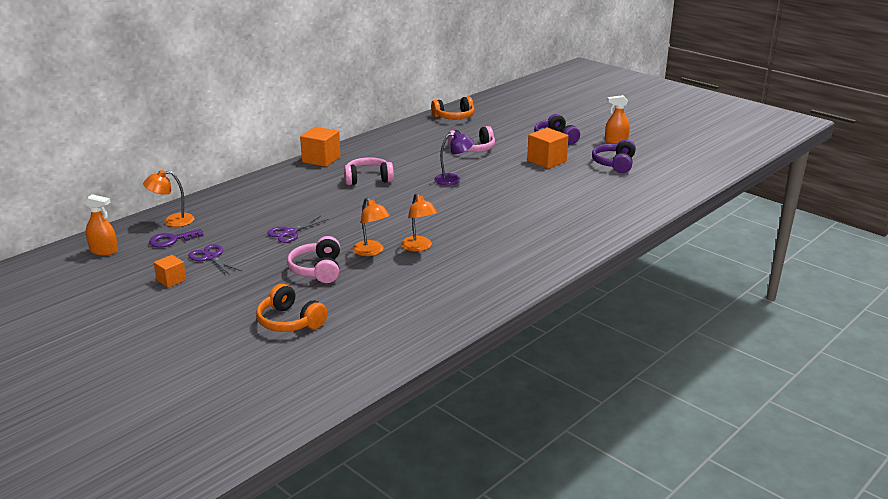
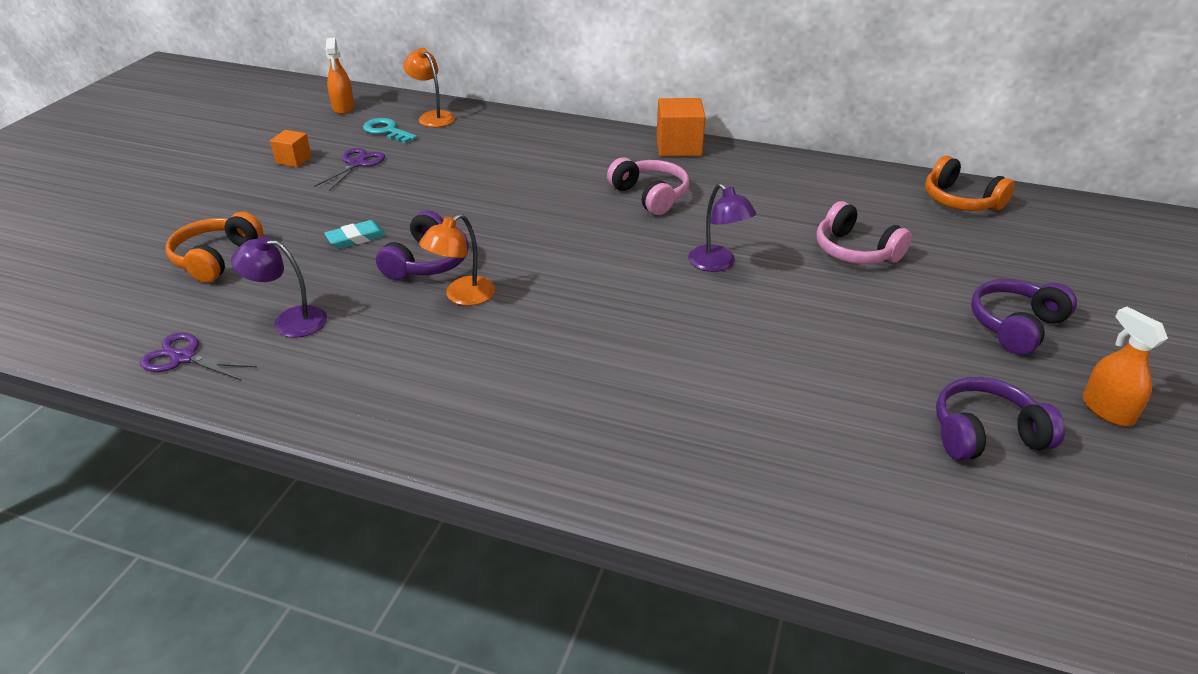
camera: 65 degrees right, 10 degrees up
(172, 240) = (386, 131): purple key -> turquoise key
(290, 233) = (447, 190): purple scissors -> purple scissors (184, 358)
(318, 270) = (356, 238): pink headphones -> turquoise eraser
(371, 252) = (427, 262): orange lamp -> purple headphones
(394, 301) = (289, 321): none -> purple lamp
(546, 161) = (897, 340): orange cube -> none

